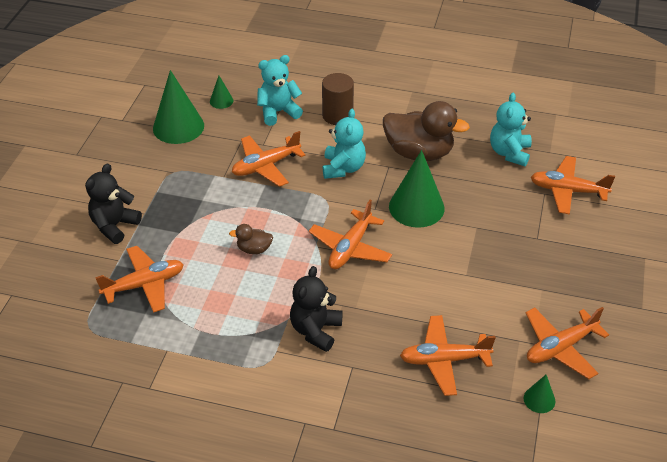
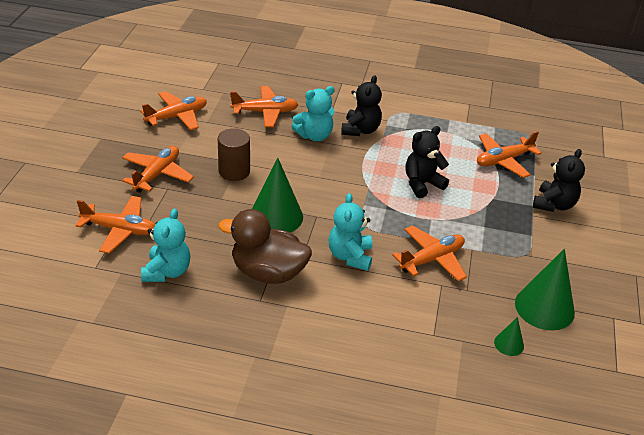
camera: 175 degrees right, 5 degrees down
(254, 249) = (422, 184): brown duck -> black teddy bear
(278, 112) = (434, 327): turquoise teddy bear -> turquoise teddy bear (314, 136)
(337, 115) = (362, 321): brown cylinder -> brown cylinder (234, 171)
(350, 248) = (337, 183): orange plane -> orange plane (157, 174)
(539, 399) = (202, 92): green cone -> none

